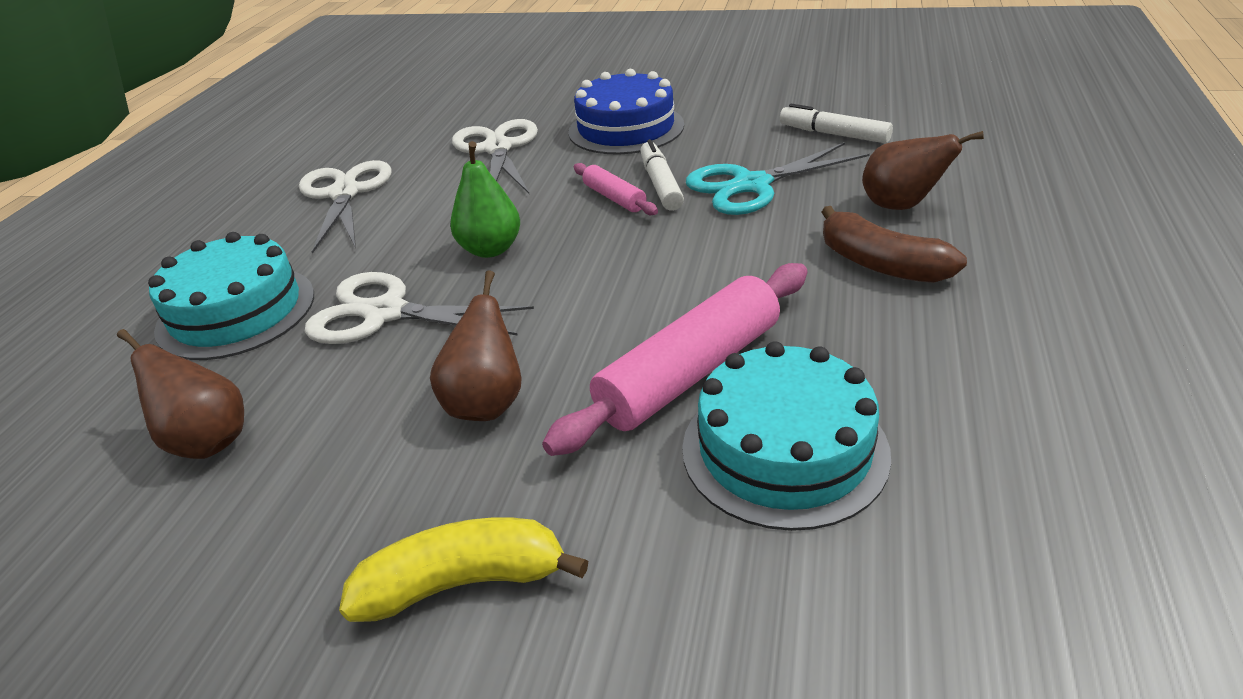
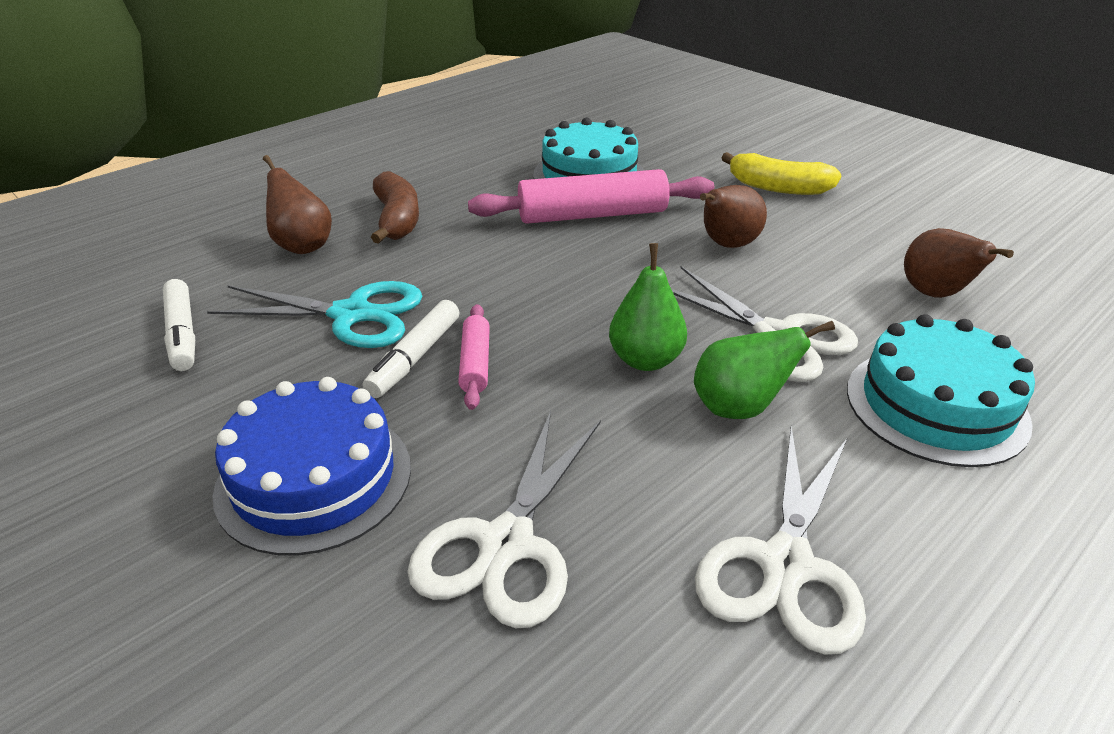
camera: 150 degrees left, 0 degrees up
(398, 249) = (739, 408): none -> green pear

